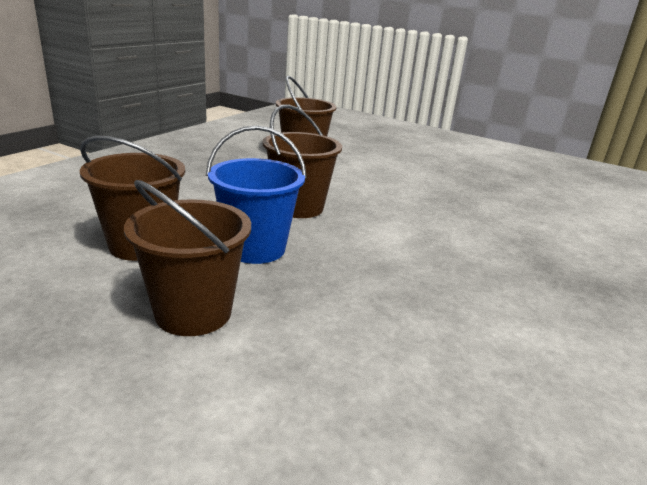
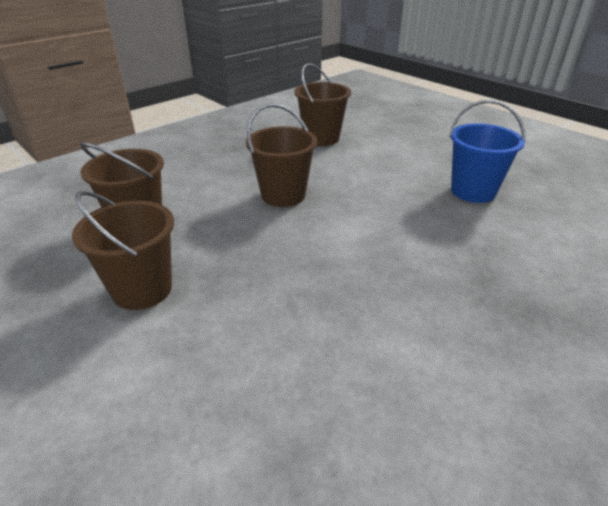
camera: 20 degrees right, 10 degrees up
(255, 248) = (222, 234): blue bucket -> blue bucket (473, 191)

